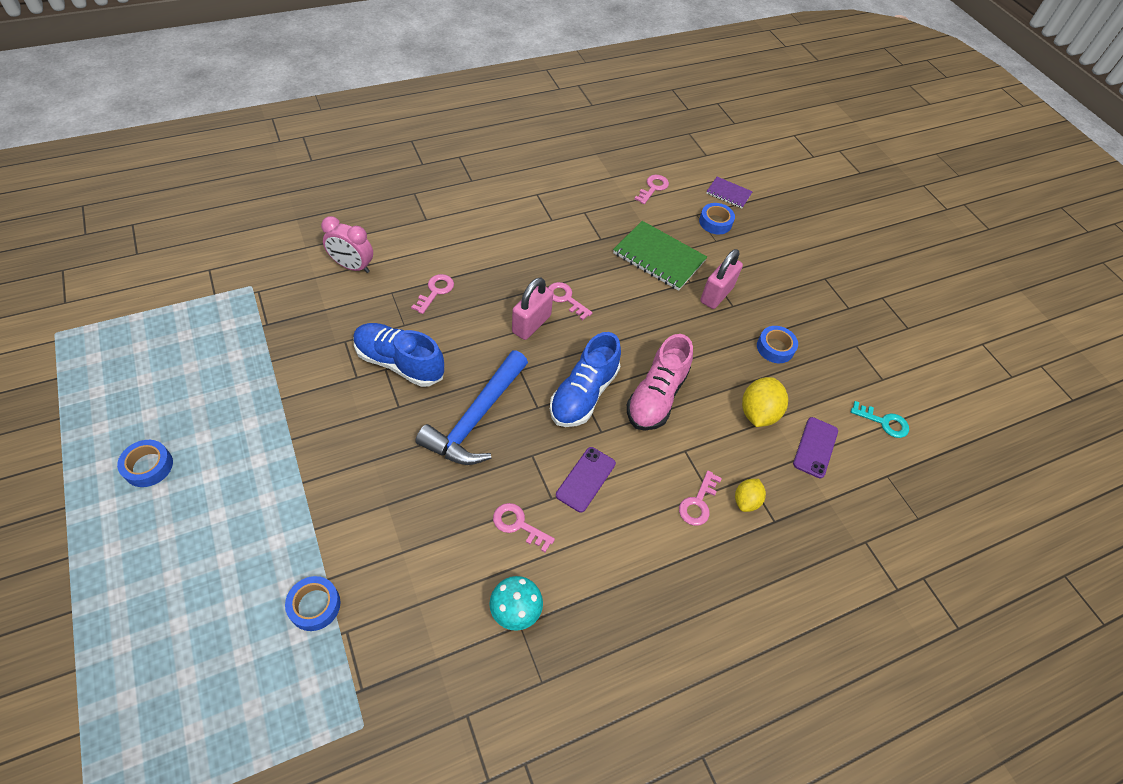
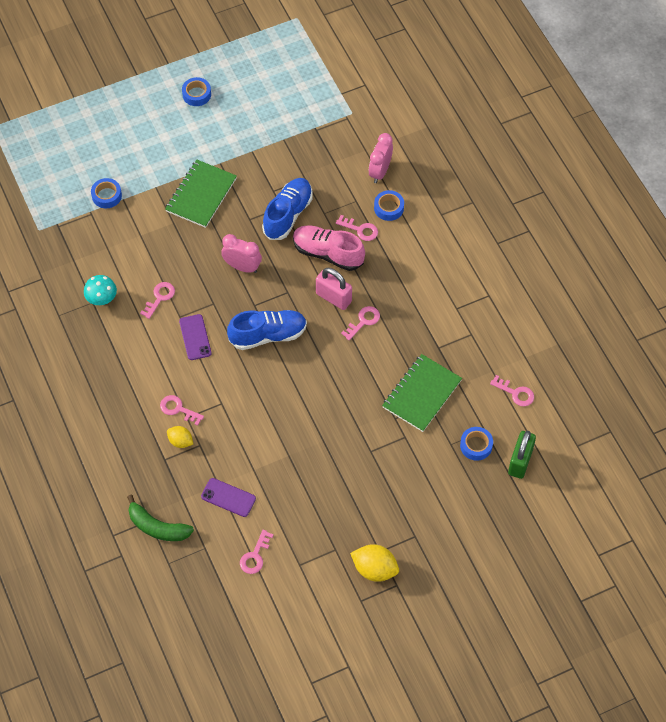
camera: 95 degrees right, 5 degrees up
(344, 465) = (201, 195): none -> green notebook
(476, 418) = (242, 267): blue hammer -> pink clock
(583, 394) = (268, 335): blue shoe -> blue shoe turned 135 degrees clockwise
(585, 479) = (195, 337): purple phone -> purple phone turned 45 degrees clockwise
(656, 396) = (269, 385): pink shoe -> pink shoe (328, 253)
(716, 295) = (382, 438): pink padlock -> none
(728, 193) = (520, 461): purple notebook -> green padlock
(758, 413) = (258, 459): yellow lemon -> yellow lemon (374, 569)
(775, 348) = (326, 480): blue tape -> blue tape (388, 208)
(873, 531) = (157, 527): none -> green banana
(884, 422) = (255, 556): turquoise key -> pink key

